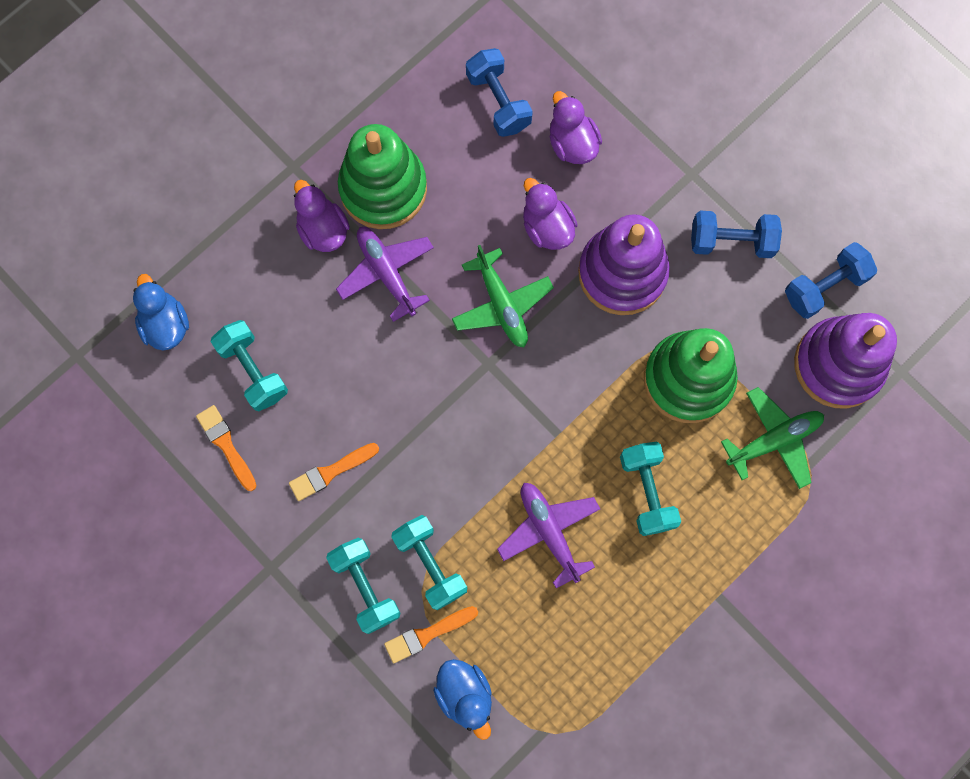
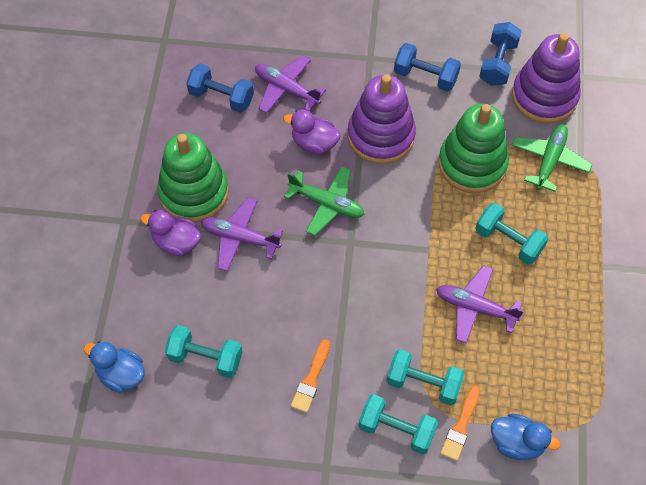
camera: 40 degrees left, 15 degrees down
(226, 445) = (228, 416): orange brush -> none
(572, 143) = (286, 89): purple duck -> purple plane
(731, 241) = (425, 76): blue dumbbell -> blue dumbbell turned 60 degrees clockwise

